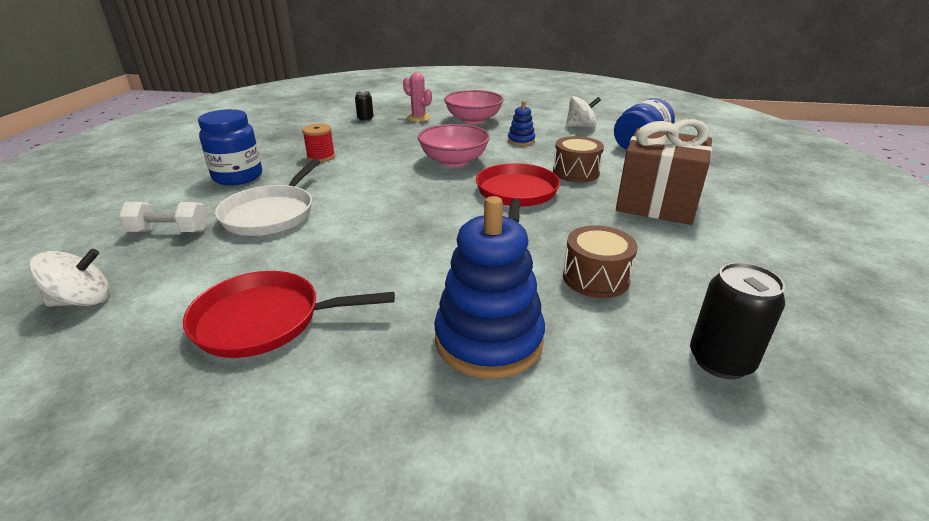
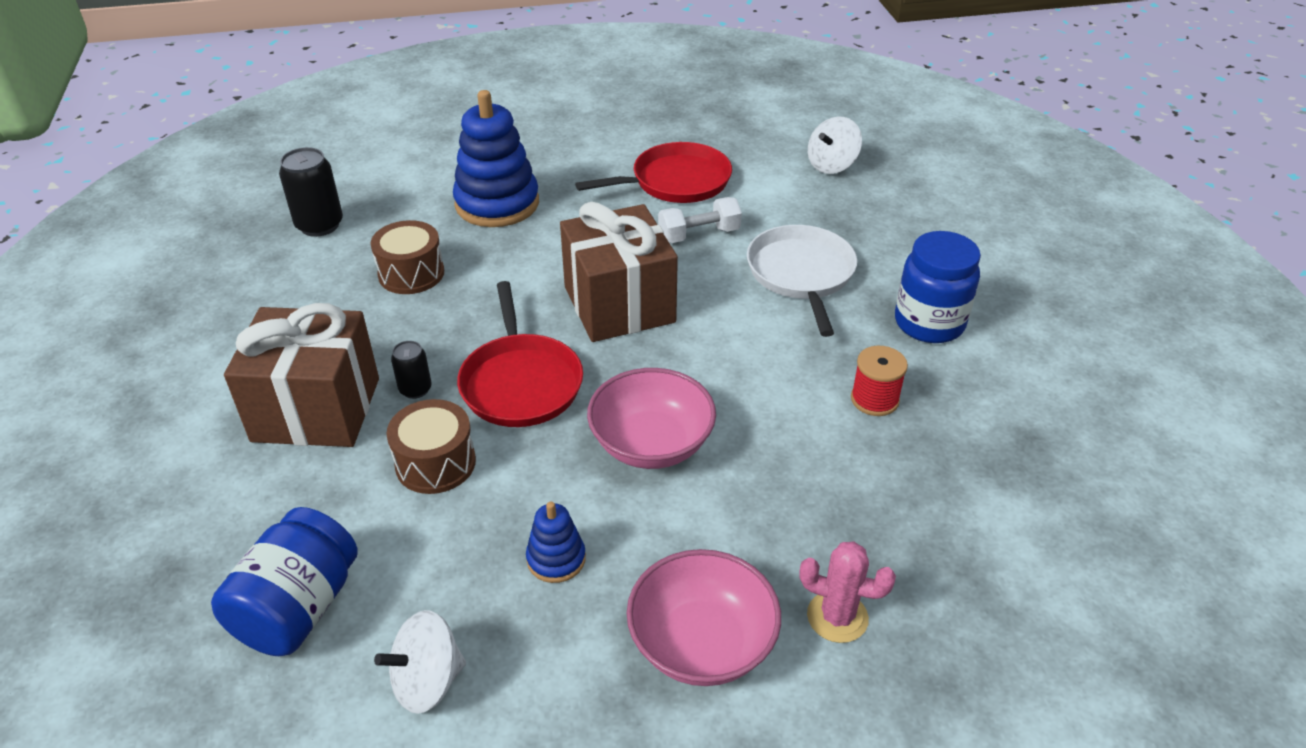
camera: 160 degrees right, 10 degrees up
(169, 231) = (872, 230): white dumbbell -> white dumbbell (699, 234)
(365, 119) = (949, 573): black can -> black can (415, 389)
(423, 221) = (619, 304): none -> brown gift

